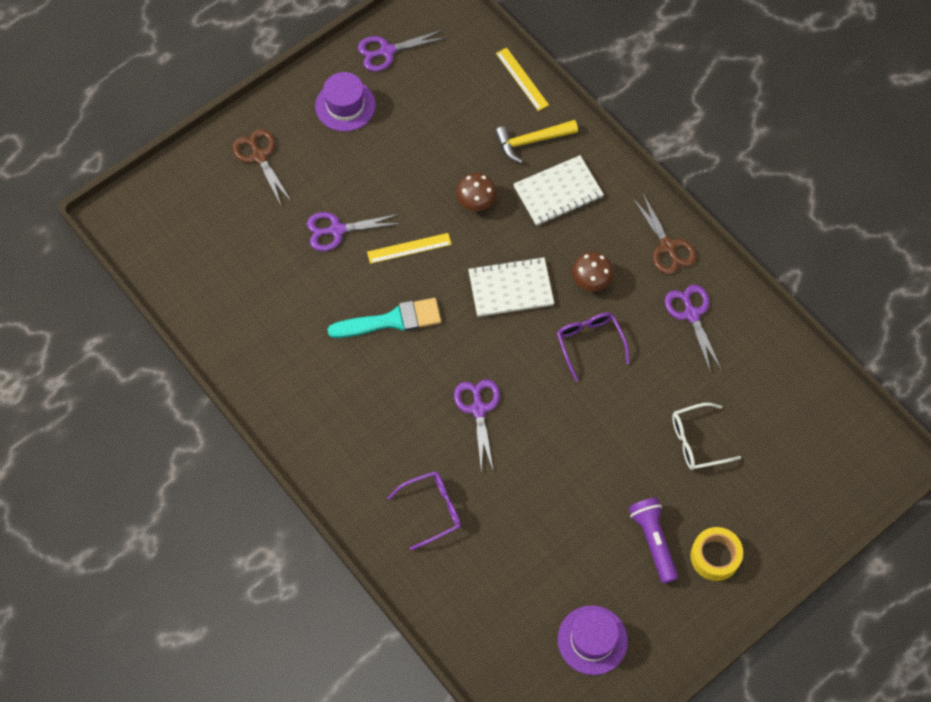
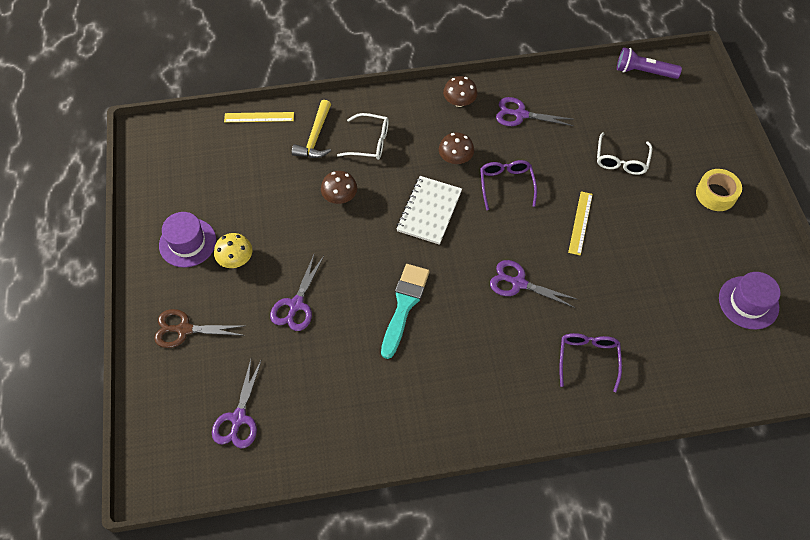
camera: 60 degrees left, 5 degrees down
(353, 154) = (236, 259): none -> yellow mushroom
(386, 51) = (163, 190): purple scissors -> purple scissors (238, 419)
(409, 248) = (349, 261): yellow ruler -> yellow ruler (580, 223)
(558, 192) = (370, 142): white notebook -> white glasses
(589, 343) = (506, 184): purple glasses -> purple glasses turned 75 degrees clockwise
(653, 541) = (686, 225): purple flashlight -> purple flashlight (643, 72)
(667, 247) = (459, 102): brown scissors -> brown mushroom

